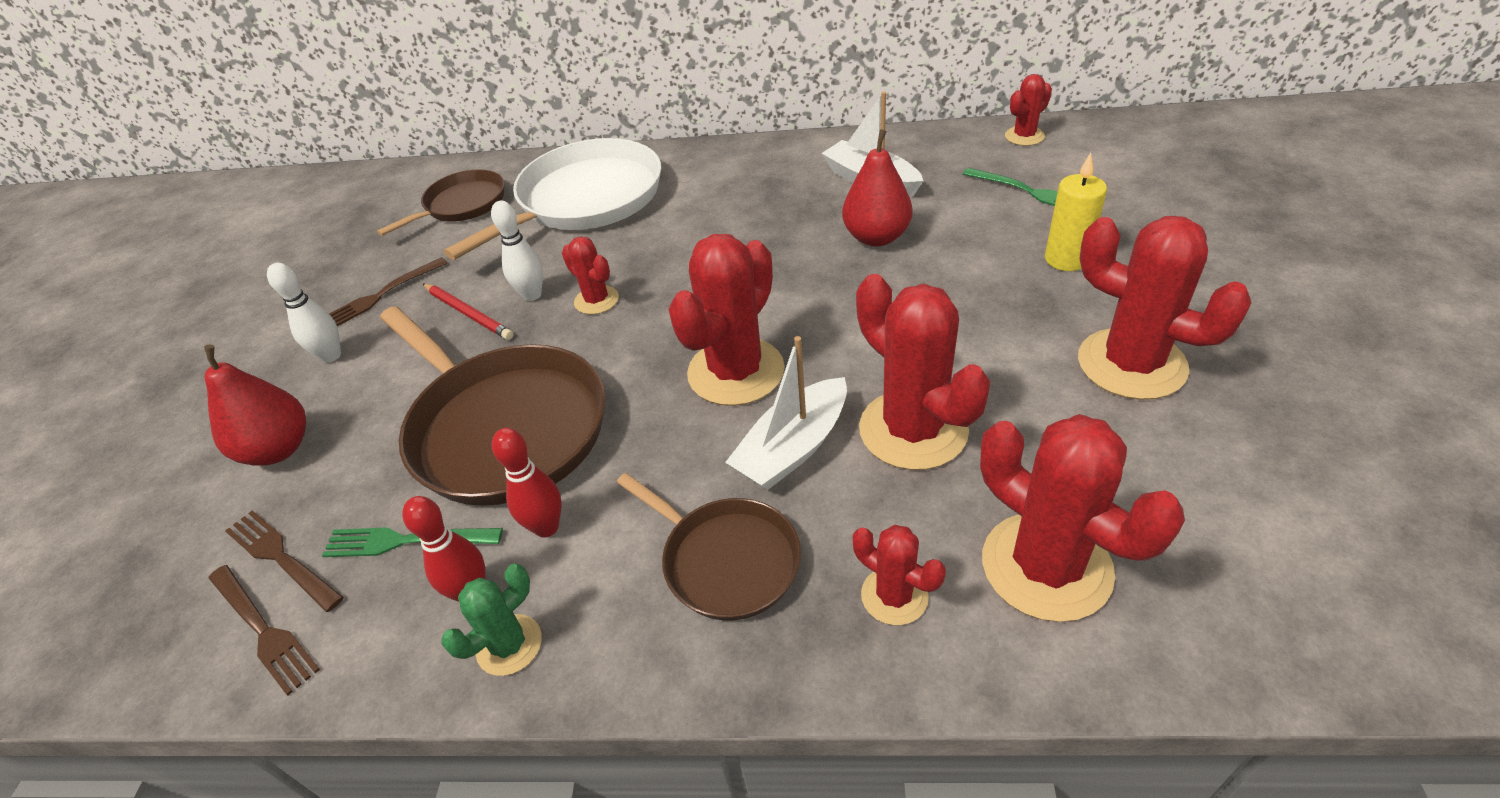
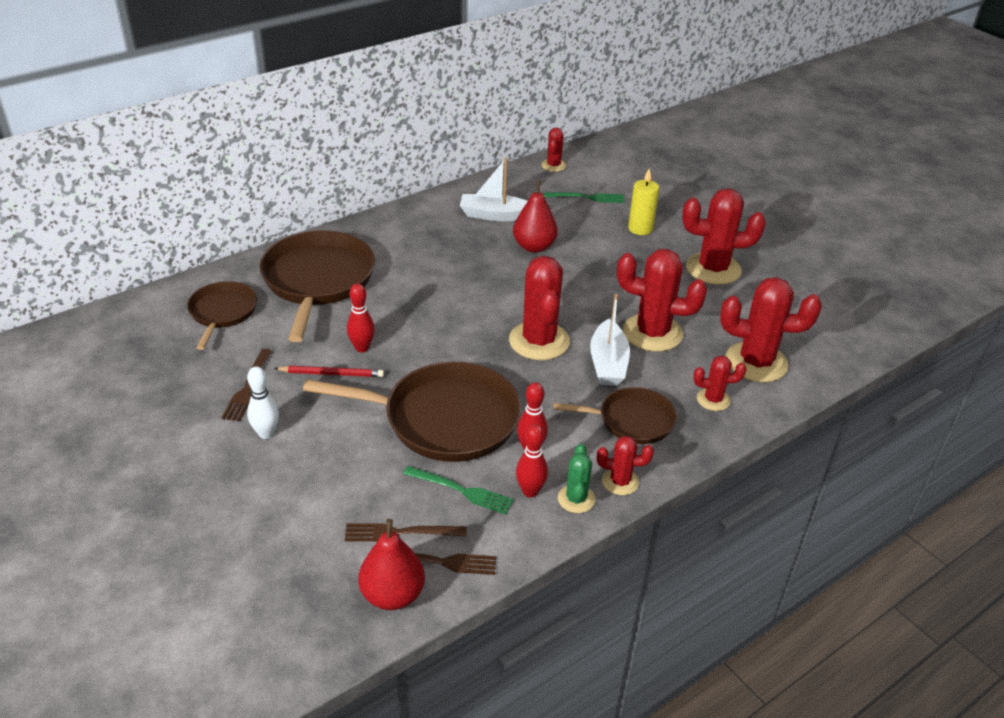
camera: 45 degrees left, 5 degrees down
(279, 449) = (312, 492): red pear -> red pear (392, 595)
(404, 541) = (462, 491): green fork -> green fork turned 120 degrees counterclockwise
(532, 295) = (362, 348): white bowling pin -> red bowling pin
(584, 200) = (318, 281): white pan -> brown pan
(596, 300) = (410, 336): red cactus -> red cactus (620, 482)

